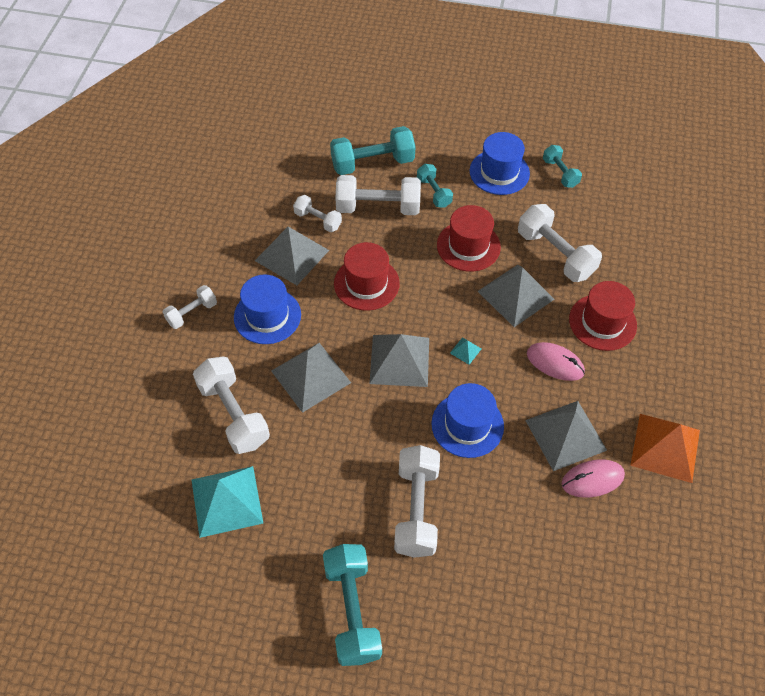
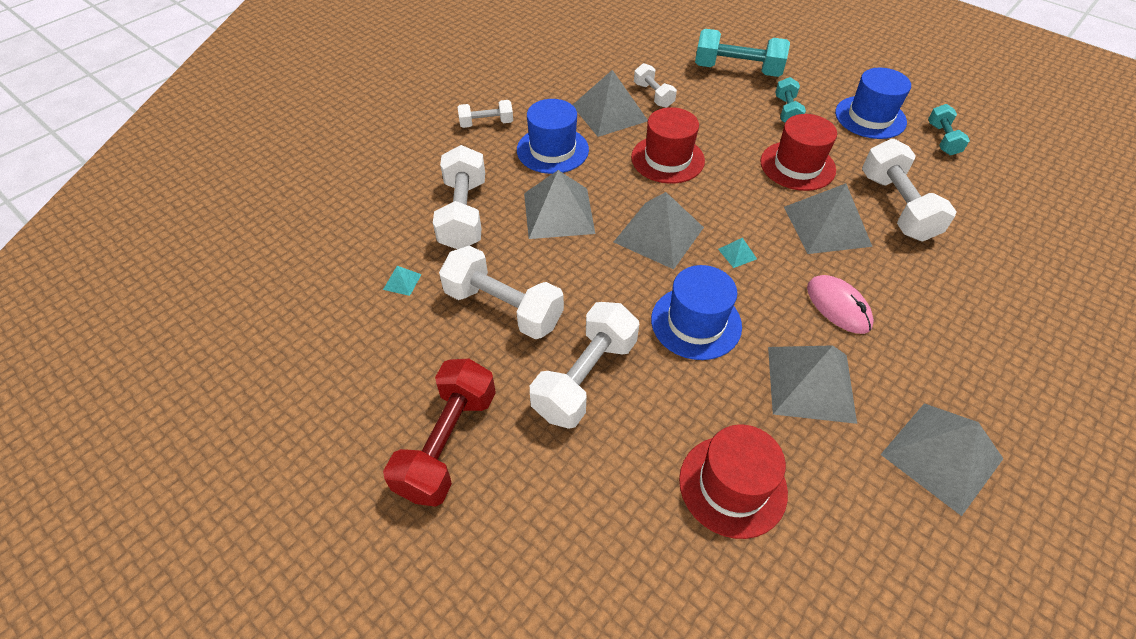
camera: 30 degrees right, 5 degrees down
(227, 501) = (402, 281): turquoise pyramid -> turquoise pyramid, size x0.41
(352, 610) = (448, 443): turquoise dumbbell -> red dumbbell
(378, 207) = (720, 104): white dumbbell -> white dumbbell (503, 307)
(592, 479) = (819, 447): pink mouse -> none
(602, 322) = (922, 290): red hat -> red hat (732, 485)
(665, 447) = (941, 456): orange pyramid -> grey pyramid

